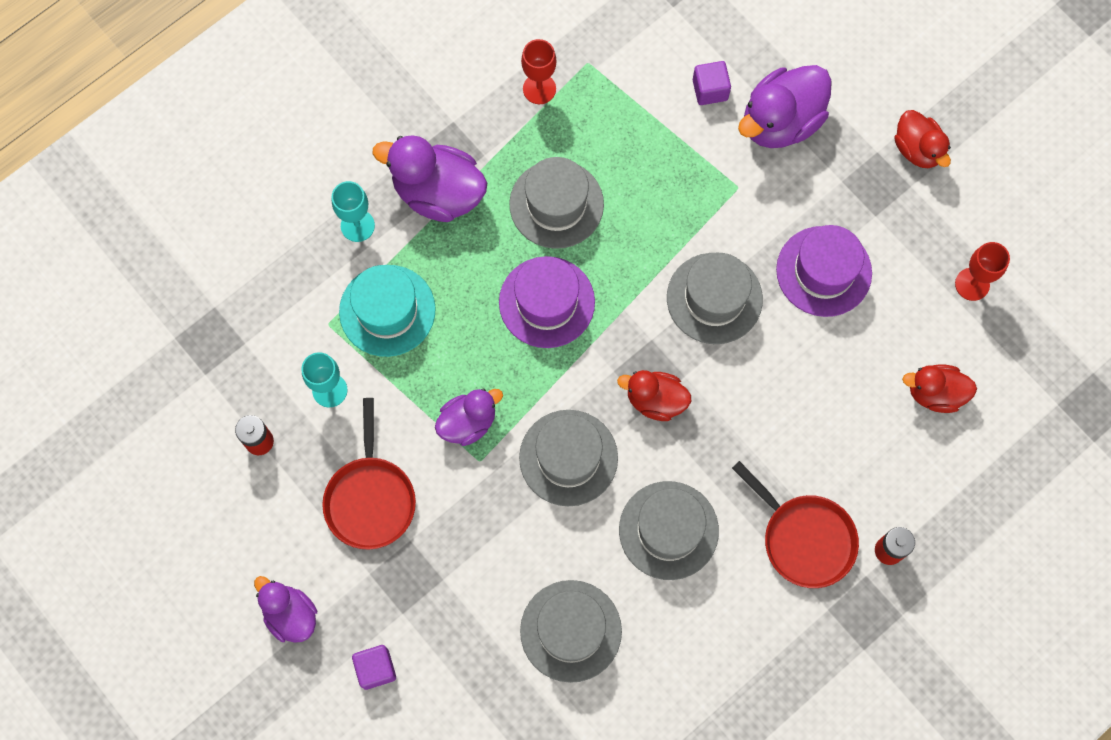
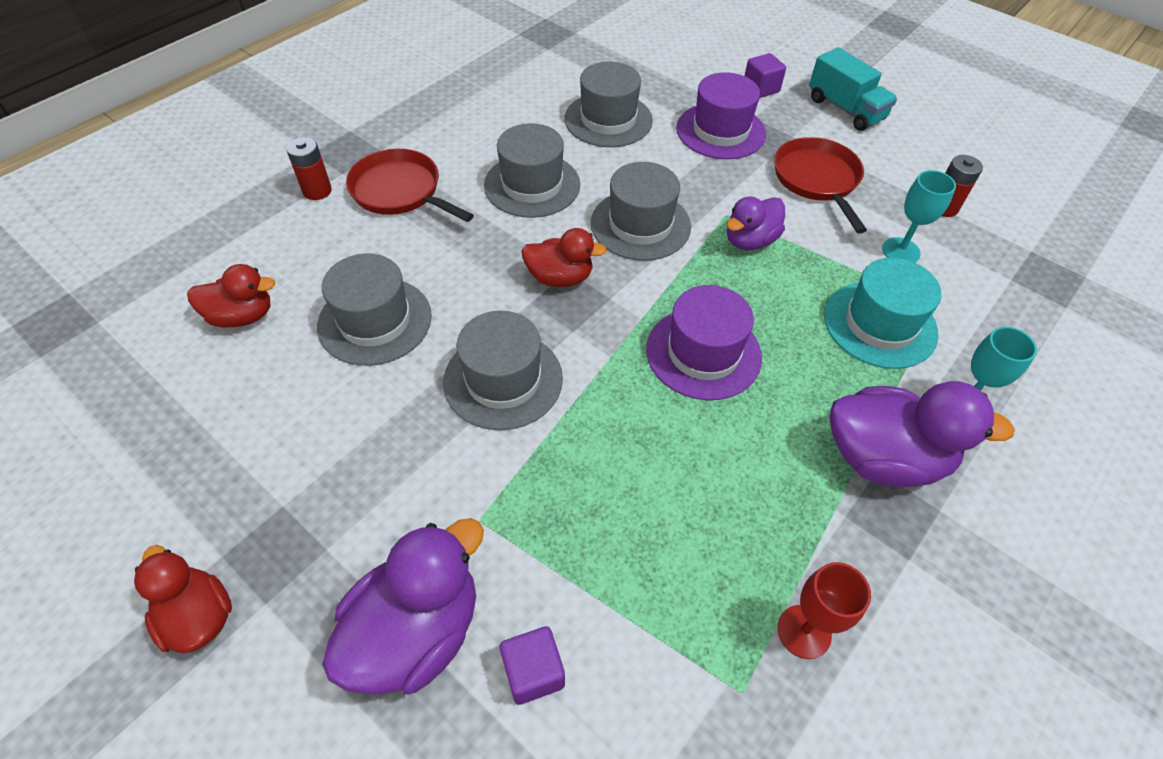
camera: 170 degrees right, 20 degrees down
(290, 615) = (845, 109): purple duck -> turquoise truck
(556, 204) = (725, 464): grey hat -> grey hat (375, 321)
(824, 271) = (363, 426): purple hat -> purple hat (720, 131)
(972, 284) = (164, 435): red goblet -> none

